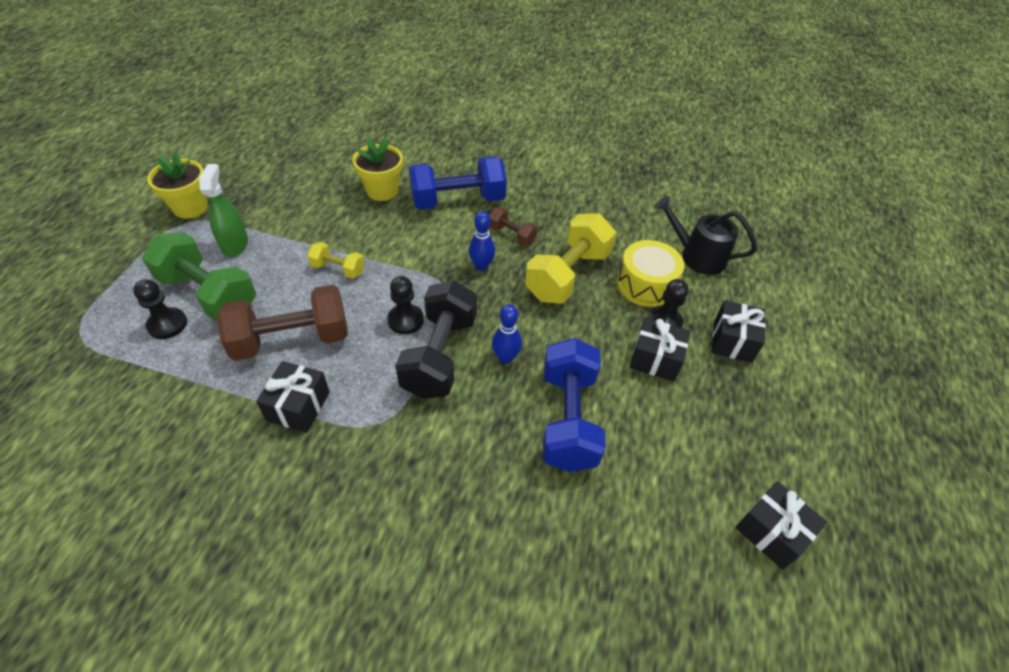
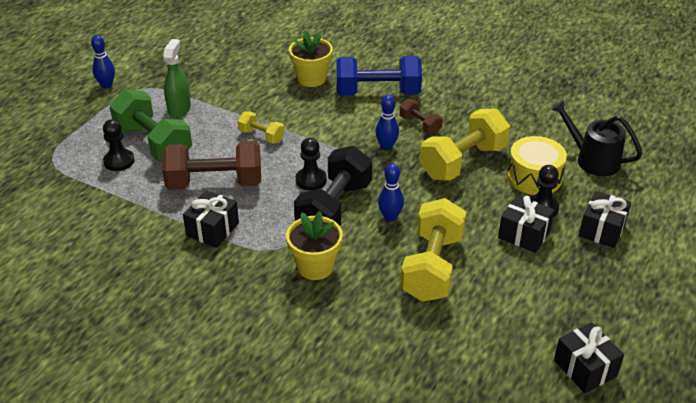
camera: 15 degrees right, 10 degrees down
(142, 223) = (106, 85): none -> blue bowling pin
(190, 207) = (146, 77): yellow flower pot -> yellow flower pot (315, 266)
(568, 419) = (432, 267): blue dumbbell -> yellow dumbbell

